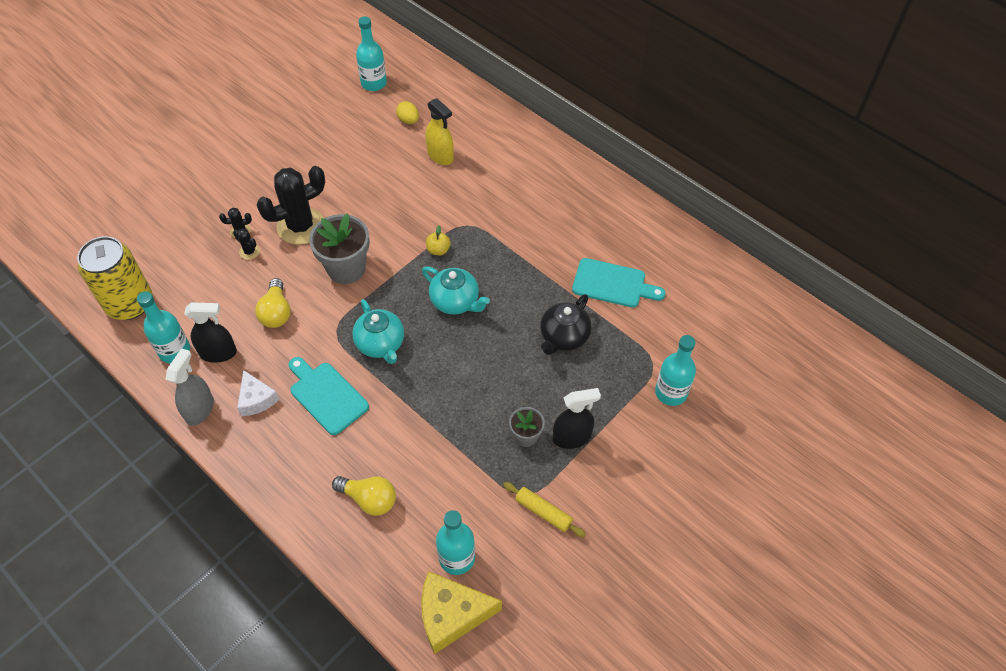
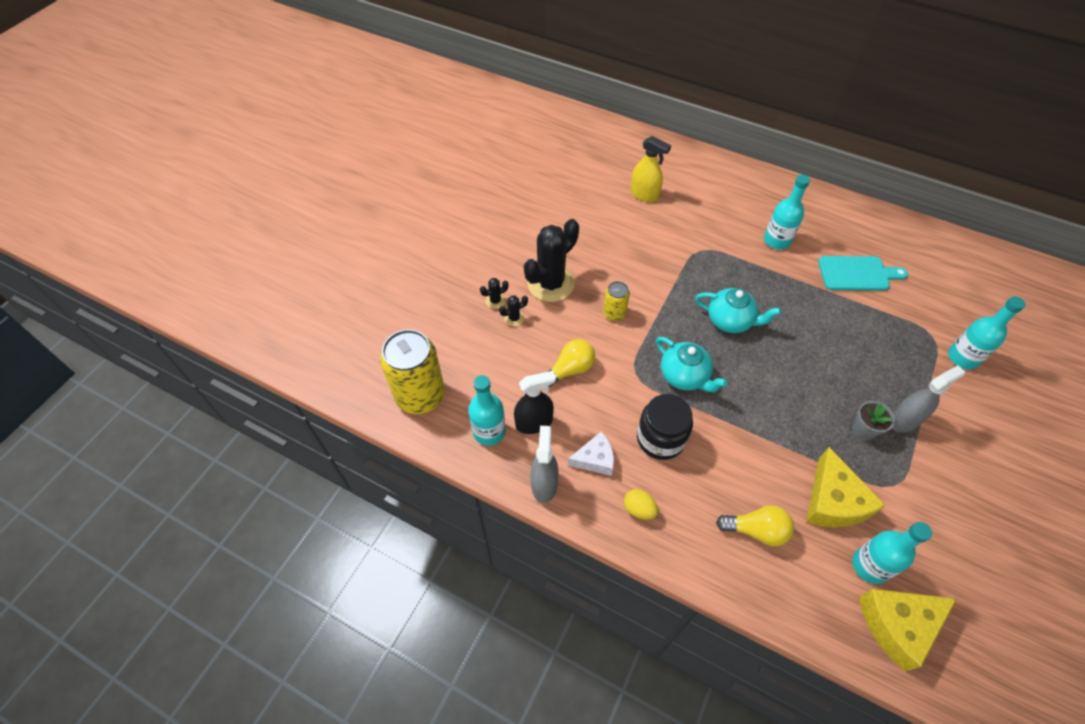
camera: 15 degrees left, 0 degrees up
(249, 251) = (514, 318): black cactus -> black cactus turned 45 degrees counterclockwise
(256, 399) = (595, 459): white cheese -> white cheese turned 60 degrees counterclockwise
(276, 312) = (570, 370): yellow light bulb -> yellow light bulb turned 105 degrees counterclockwise
(327, 396) = (660, 438): turquoise cutting board -> black jar
(346, 268) = (614, 313): grey flower pot -> yellow can
(374, 83) = (550, 144): turquoise bottle -> turquoise bottle (777, 240)
(408, 120) = (599, 170): yellow egg -> yellow egg (639, 509)
(438, 250) = (689, 278): yellow apple -> none
(457, 493) = (833, 501): none -> yellow cheese
(543, 512) = (921, 498): yellow rolling pin -> none
(563, 337) = (843, 330): black teapot -> none
(572, 437) = (904, 420): black spray bottle -> grey spray bottle

